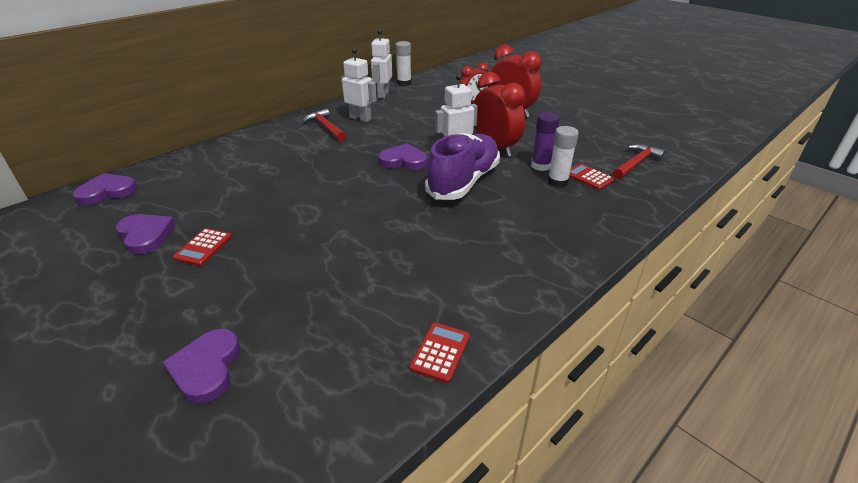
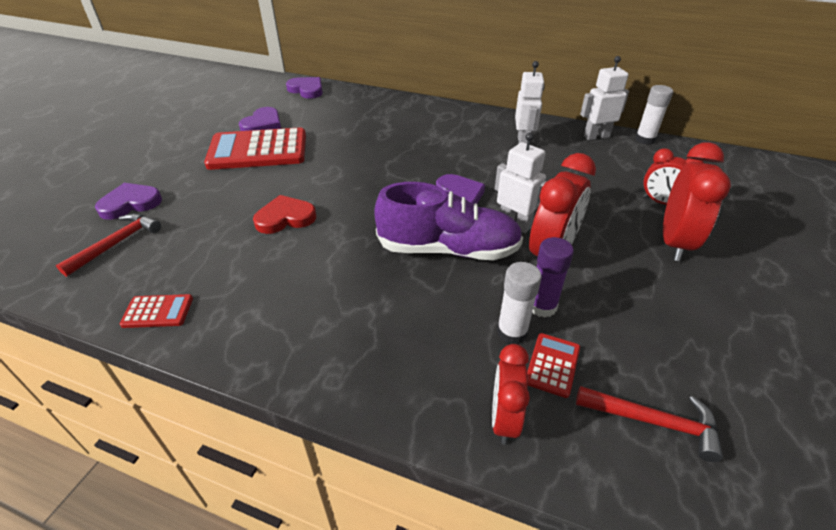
camera: 65 degrees right, 5 degrees up
(203, 247) = (258, 150): red calculator -> red calculator, size x2.28
(325, 127) = (483, 131): red hammer -> red hammer (117, 243)
(354, 249) = (285, 218): none -> red heart
(622, 204) = (504, 419): none -> red clock

